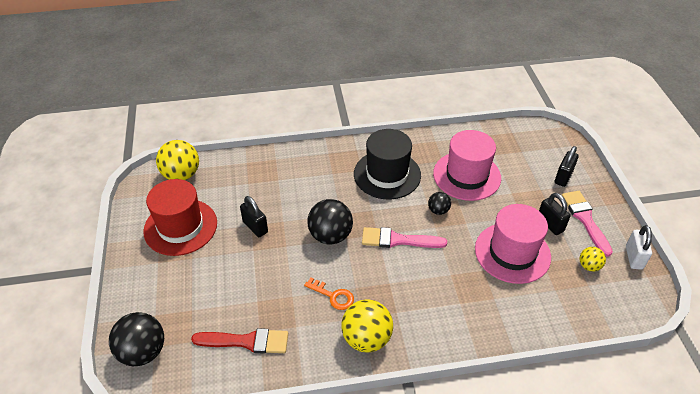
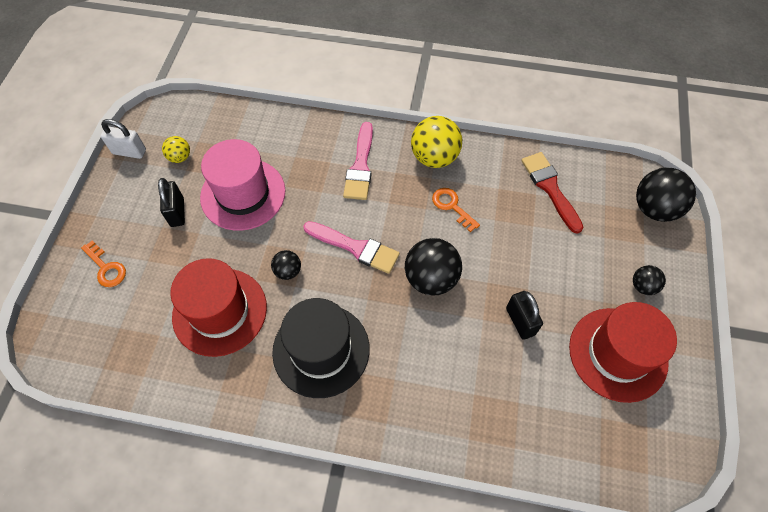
camera: 160 degrees left, 15 degrees up
(159, 278) = (643, 286): none -> black ball
(181, 175) = (617, 455): yellow ball -> none
(246, 341) = (550, 188): red brush -> red brush turned 45 degrees clockwise
(467, 176) = (220, 311): pink hat -> red hat
(563, 177) = (106, 268): black padlock -> orange key
(585, 219) = (135, 206): pink brush -> pink brush (360, 166)
(634, 257) = (129, 152): white padlock -> white padlock turned 75 degrees clockwise

